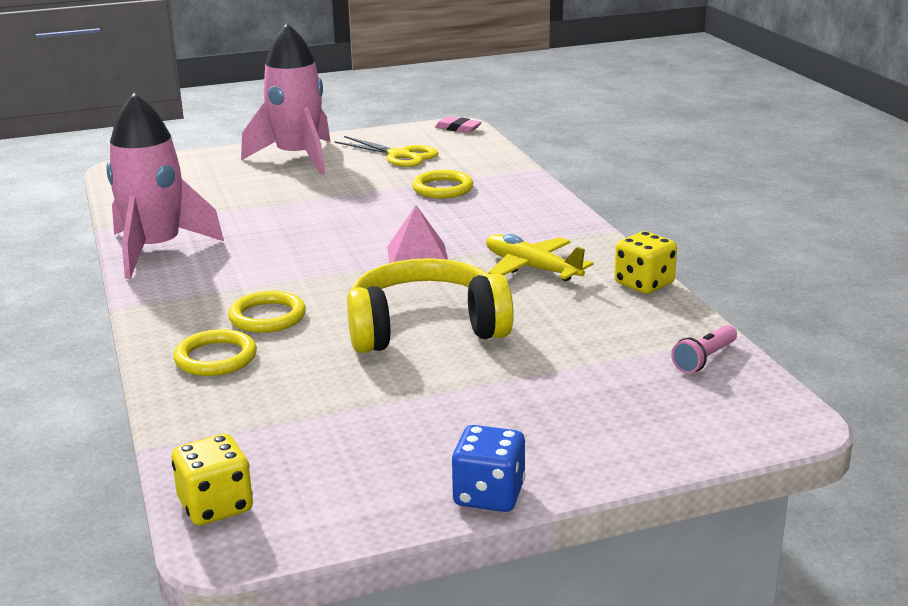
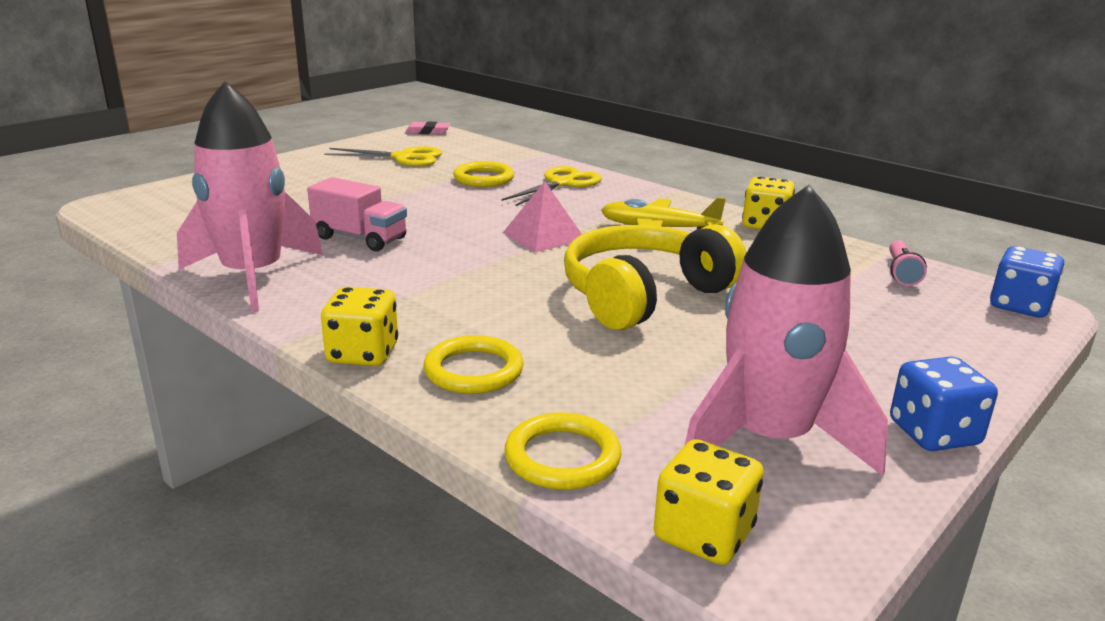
camera: 30 degrees left, 0 degrees up
(159, 327) = (363, 353): none -> yellow dice
(267, 317) = (473, 317): yellow ring -> yellow ring (562, 457)
(268, 231) = (360, 238): none -> pink truck
(297, 158) = (302, 172): pink rocket -> pink rocket (769, 439)
(508, 205) = (562, 183): none -> yellow scissors
(772, 417) = (1019, 306): none -> blue dice

